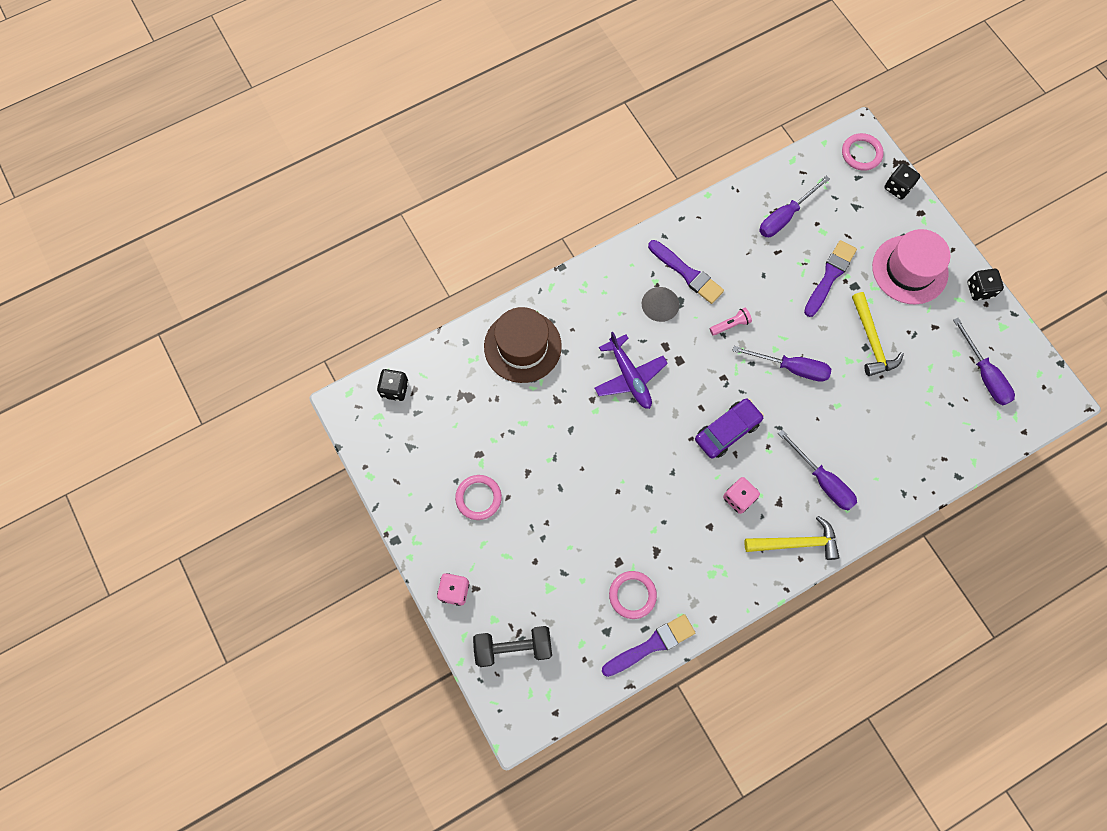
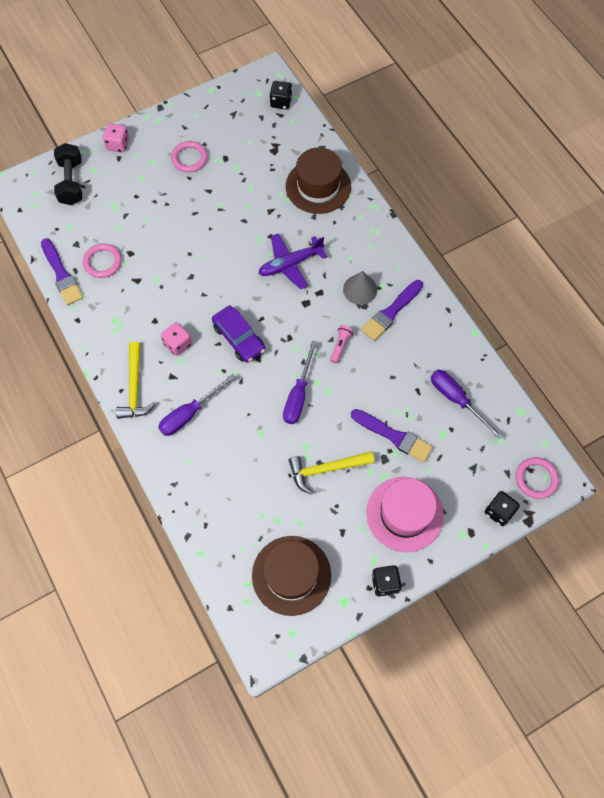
camera: 90 degrees right, 5 degrees down
(730, 325) = (340, 346): pink flashlight -> pink flashlight turned 135 degrees counterclockwise
(984, 374) = (291, 575): purple screwdriver -> brown hat

